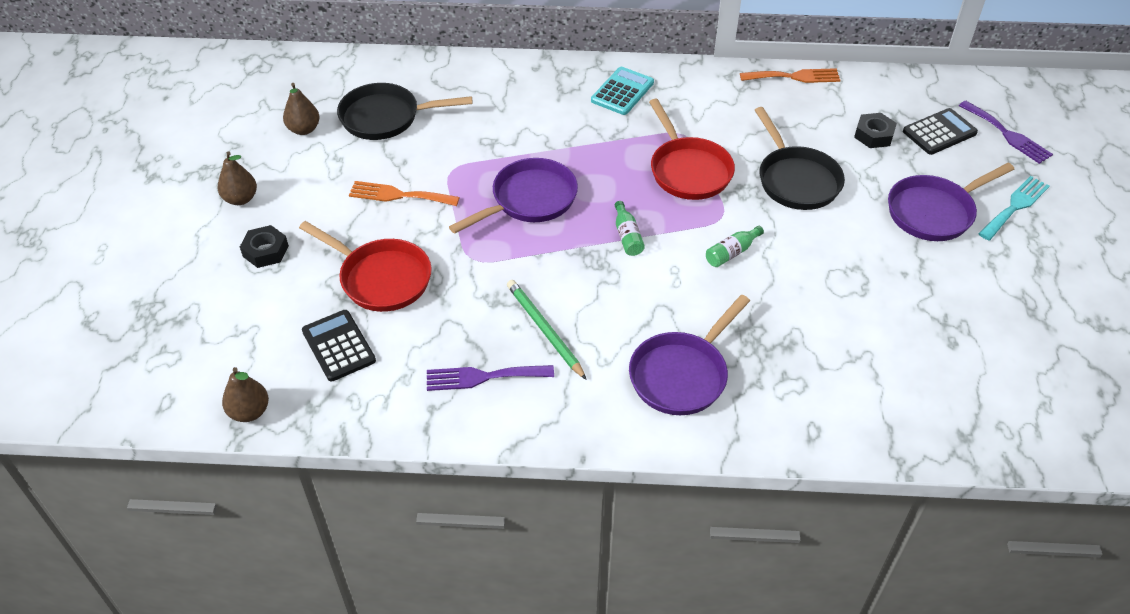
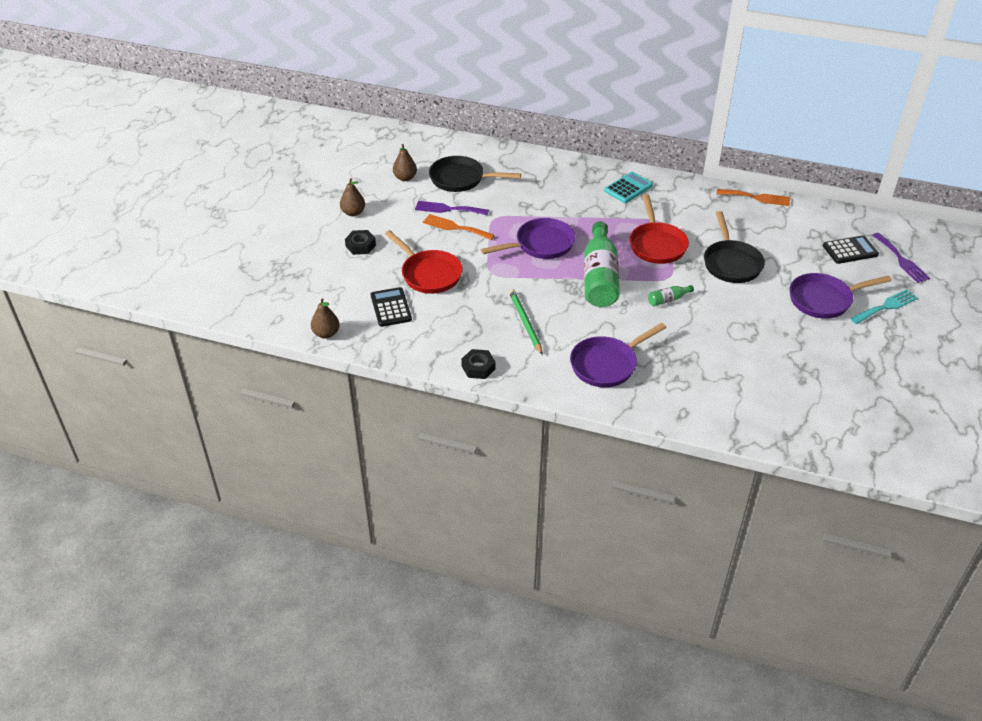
camera: 15 degrees right, 5 degrees down
(484, 377) = (477, 342): purple fork -> purple fork (448, 209)
(627, 236) = (599, 277): green bottle -> green bottle, size x2.39
(874, 135) = (800, 244): black nut -> black nut (478, 367)

